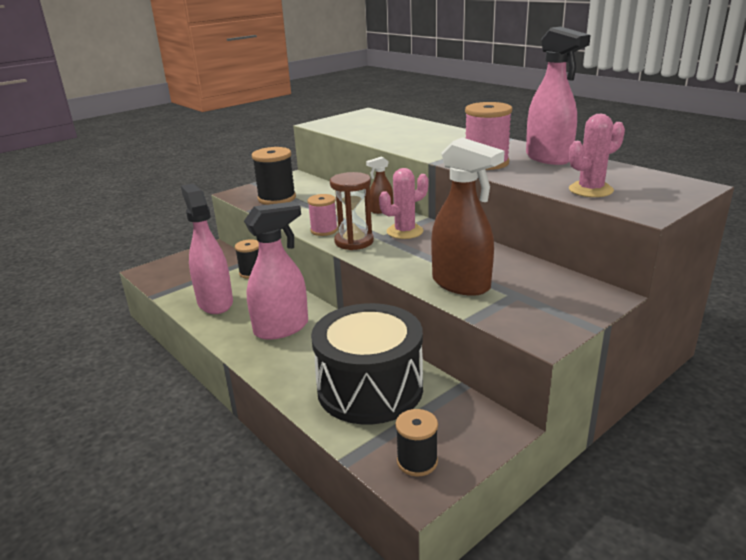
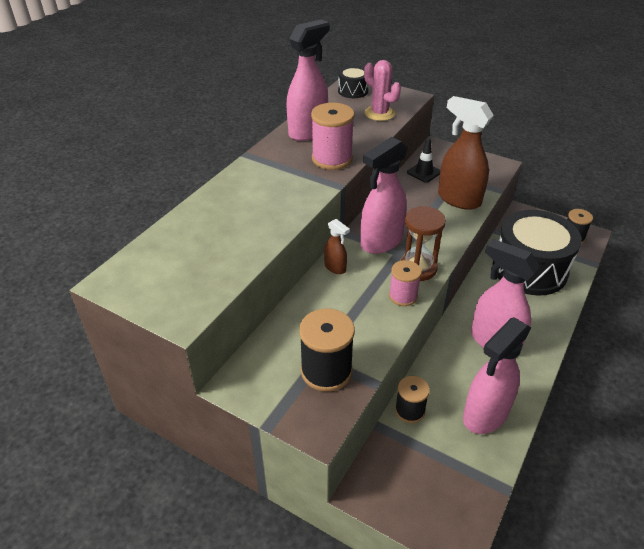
camera: 110 degrees left, 15 degrees up
(404, 231) = (381, 242): pink cactus -> pink spray bottle
(461, 284) = (458, 199): brown spray bottle -> brown spray bottle turned 75 degrees counterclockwise
(533, 274) = (424, 172): none -> black traffic cone
(662, 183) = (353, 91): none -> black drum

